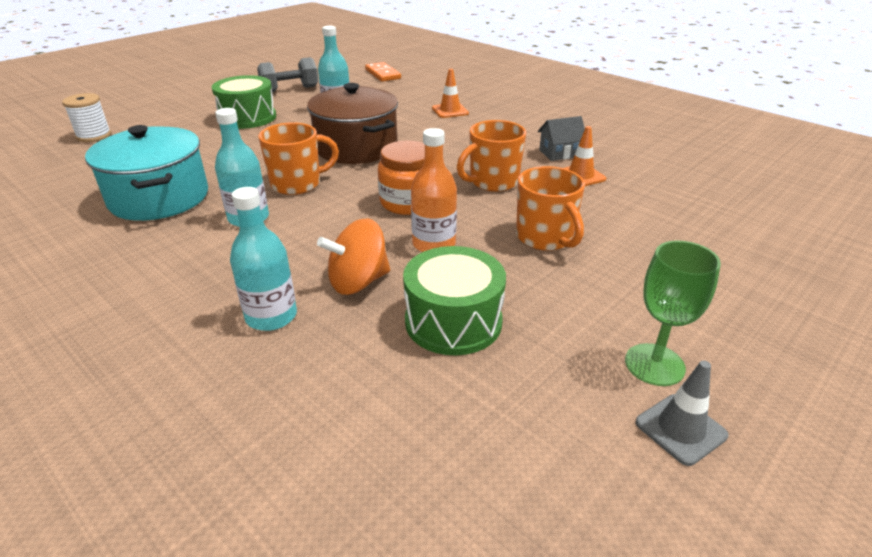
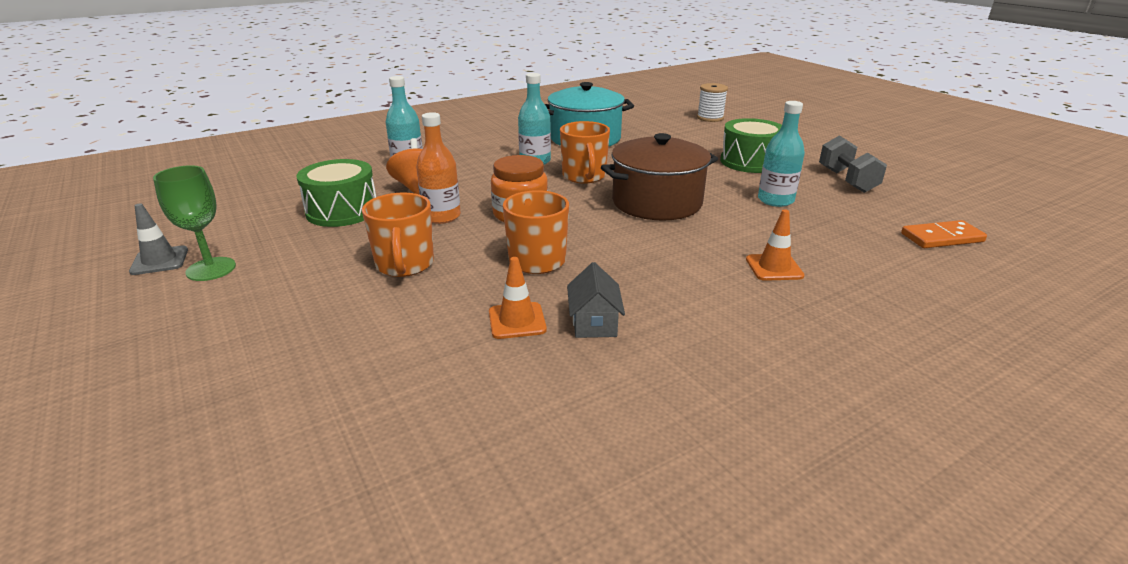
camera: 105 degrees right, 5 degrees down
(545, 238) = (405, 265): orange mug -> orange mug turned 90 degrees counterclockwise

